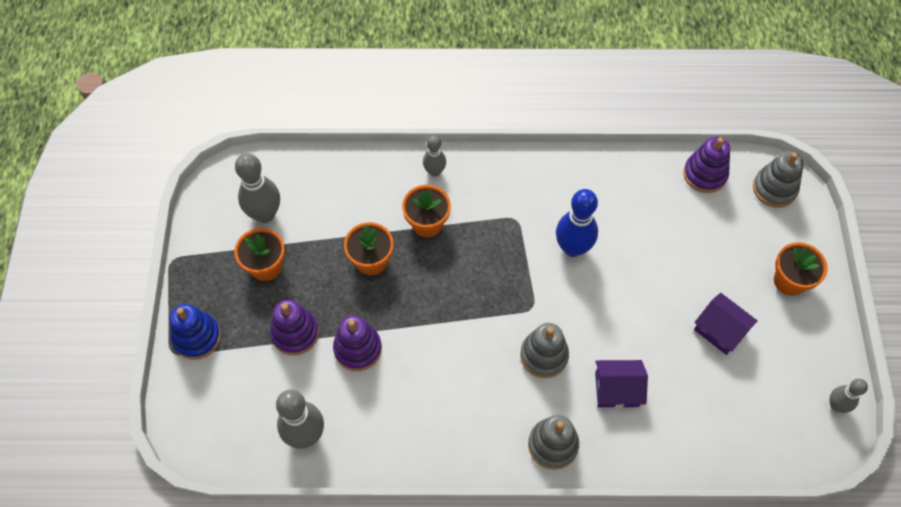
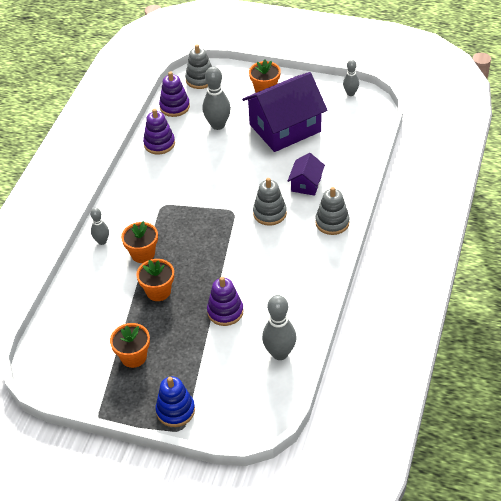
camera: 70 degrees left, 15 degrees down
(265, 214) = (87, 350): grey bowling pin -> grey bowling pin (218, 125)
(295, 333) = (198, 347): purple stacking toy -> purple stacking toy (159, 144)
(573, 248) = (198, 181): blue bowling pin -> none
(720, 330) = (285, 128): purple house -> purple house, size x2.09

